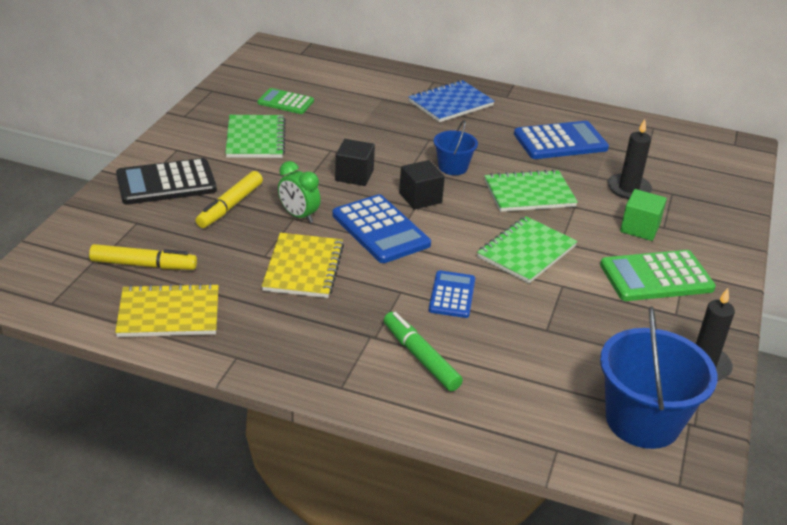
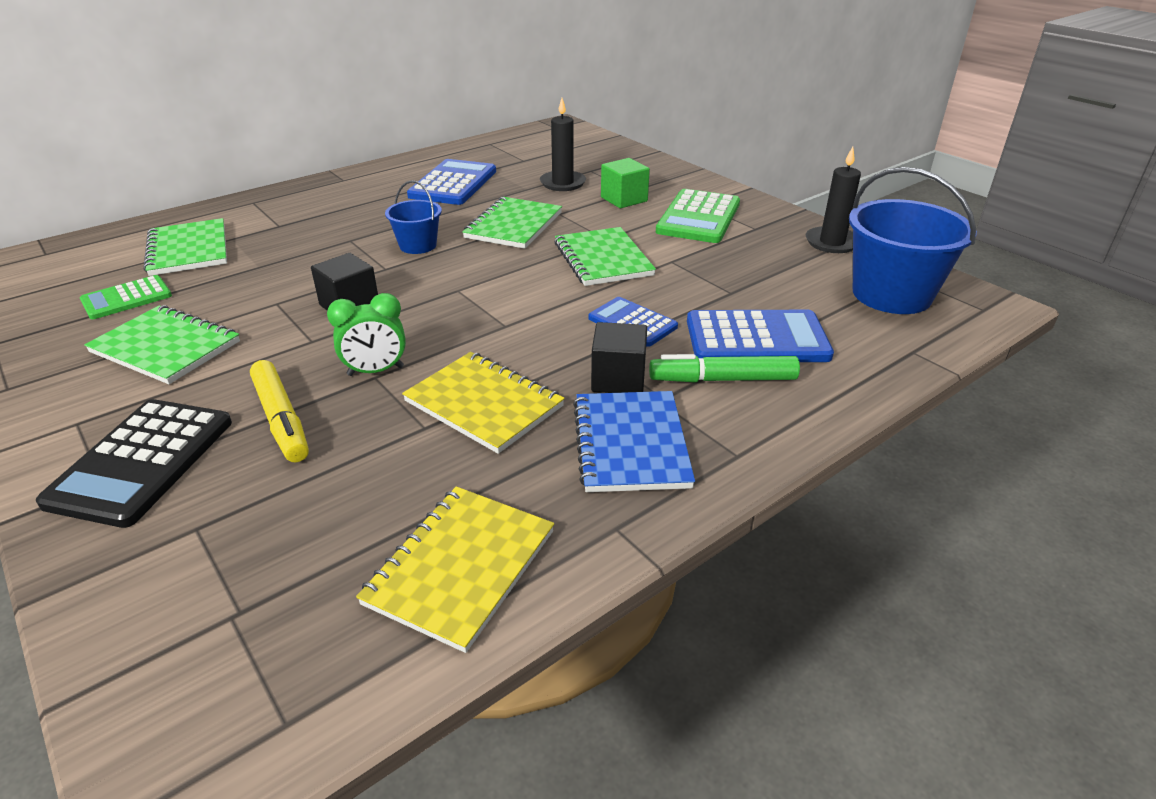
camera: 55 degrees left, 0 degrees up
(143, 265) = (313, 556): yellow marker -> none
(353, 92) = (188, 250): none -> green notebook
(380, 230) = (473, 325): blue calculator -> blue calculator (756, 339)
(420, 198) = (446, 281): black cube -> black cube (618, 379)
(450, 103) = (307, 208): blue notebook -> blue notebook (630, 443)

